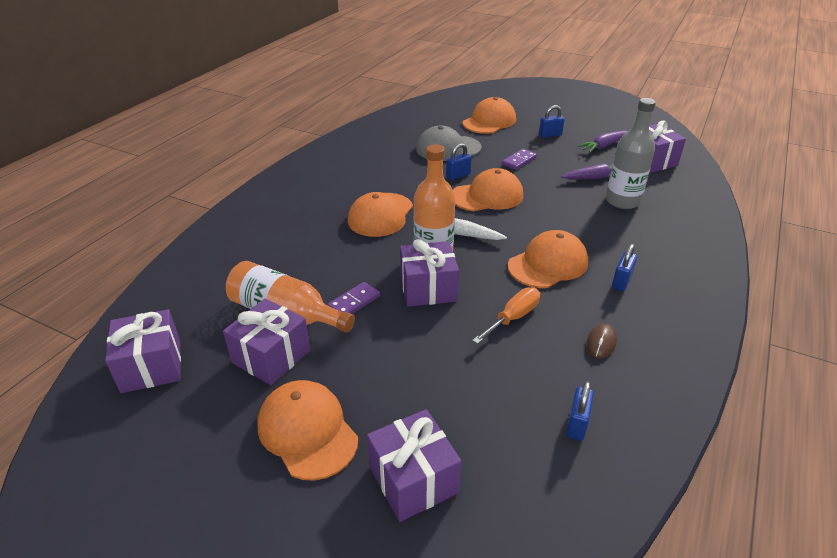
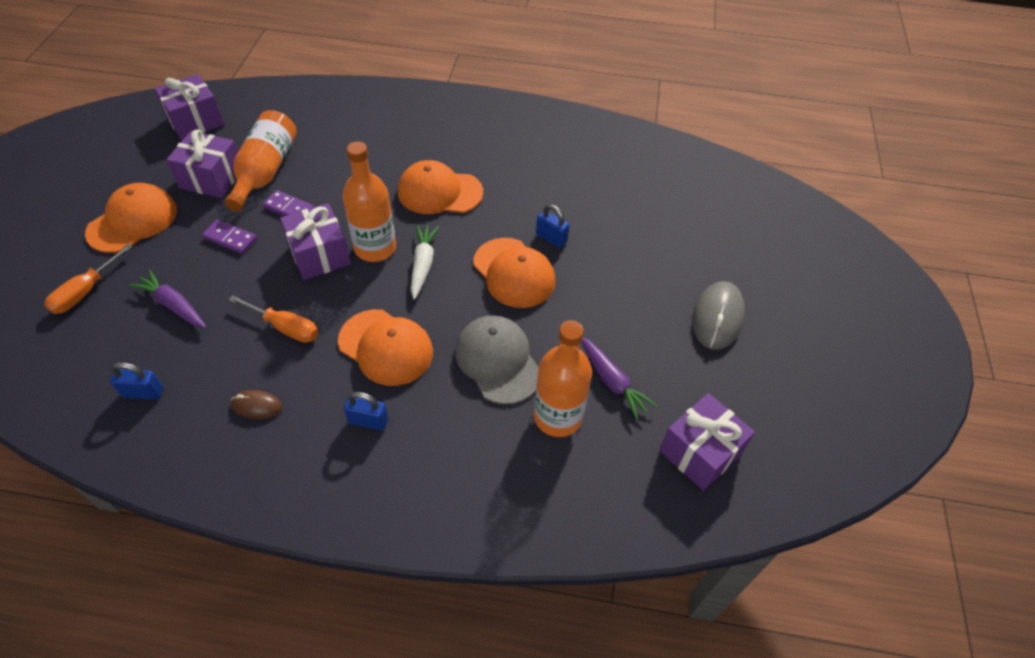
camera: 70 degrees right, 15 degrees up
(413, 479) = (85, 292): purple gift -> orange screwdriver
(448, 148) = (616, 217): grey cap -> grey cap (498, 361)
(489, 121) = (721, 244): orange cap -> none
(519, 161) = (618, 292): purple domino -> purple domino (230, 238)
(550, 135) = (717, 317): blue padlock -> grey mouse
(603, 146) = (717, 386): purple carrot -> purple carrot (173, 305)
(622, 201) = (558, 417): grey bottle -> orange bottle

